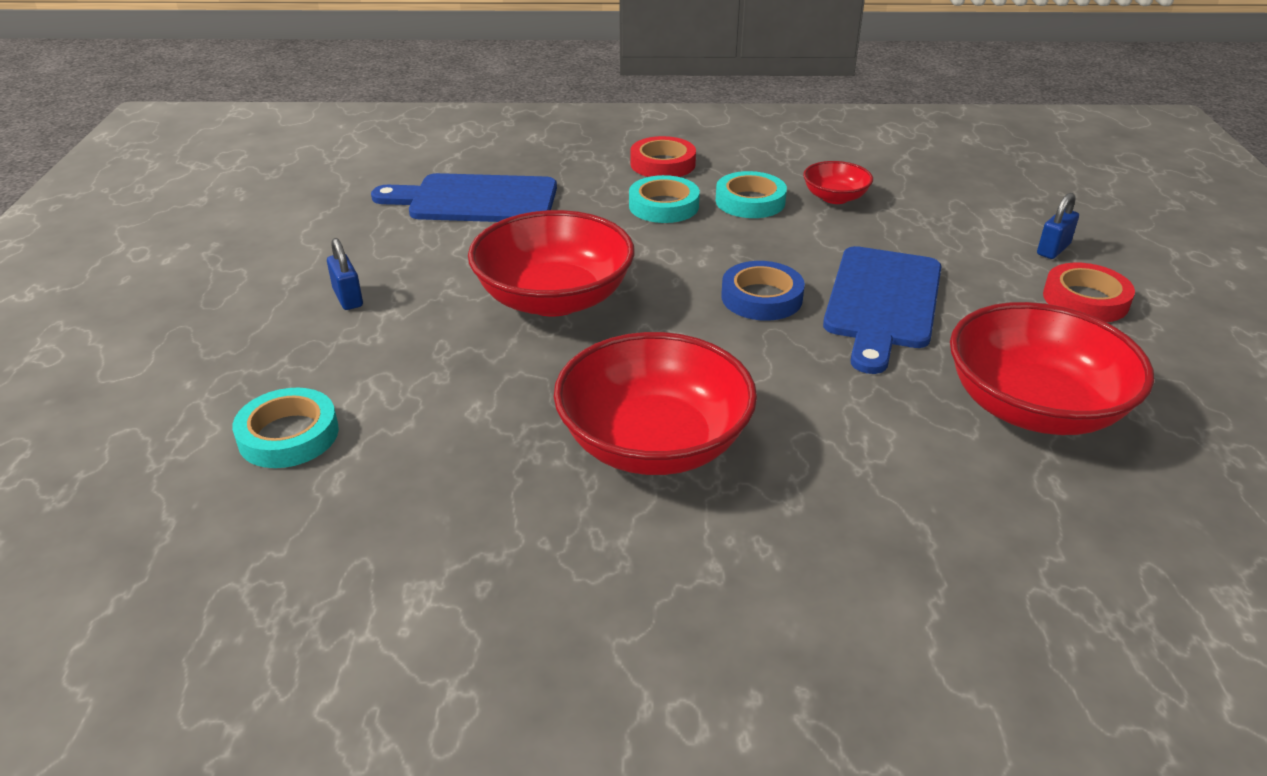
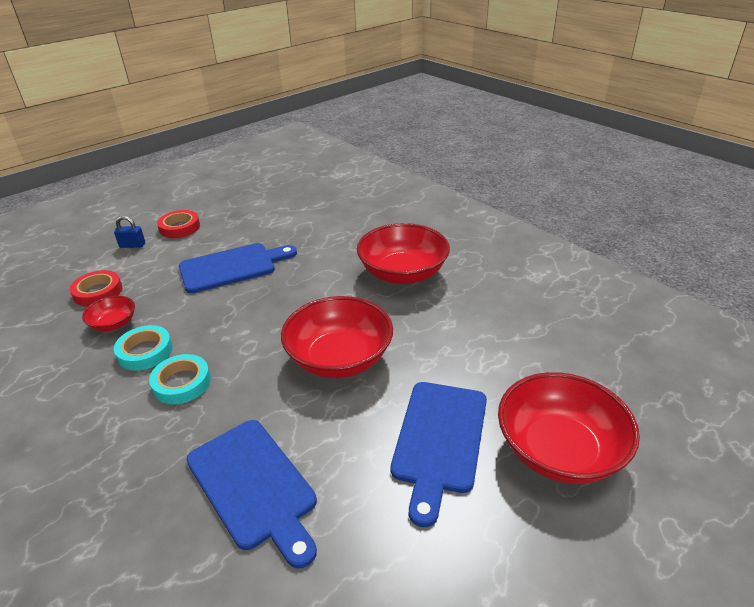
camera: 130 degrees left, 0 degrees up
(288, 435) = (541, 362): turquoise tape -> none
(348, 298) = (439, 440): blue padlock -> blue cutting board
(662, 164) = (104, 423): red tape -> red tape (98, 292)
(761, 298) = (263, 297): blue tape -> none
(1033, 407) = (278, 217): red bowl -> red bowl (559, 450)

